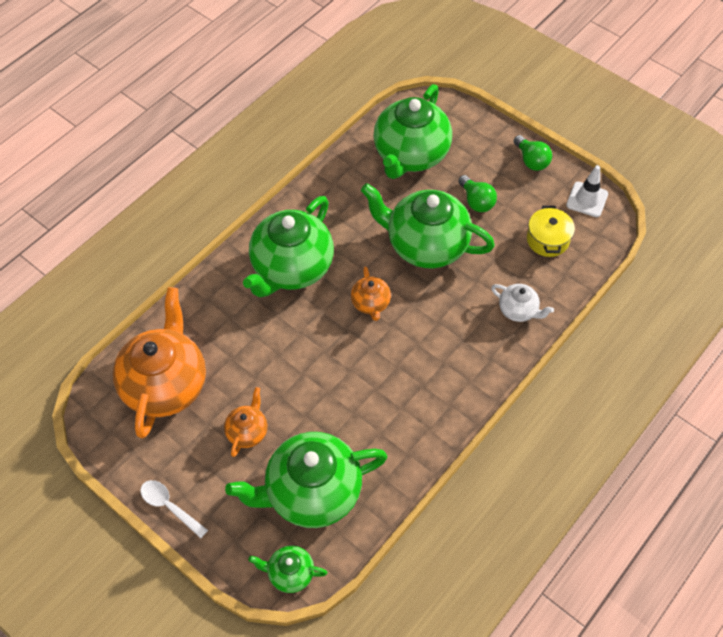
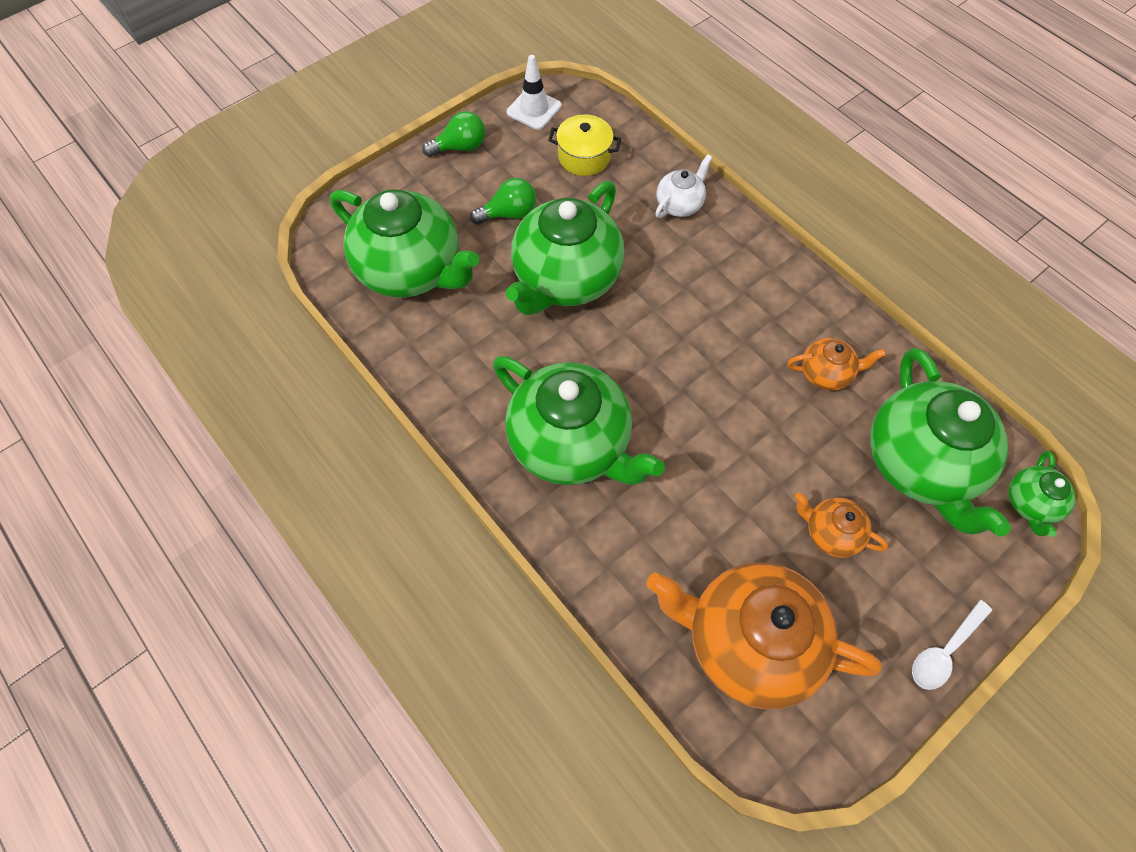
camera: 80 degrees left, 5 degrees up
(371, 304) = (646, 355): orange teapot -> orange teapot (826, 373)

